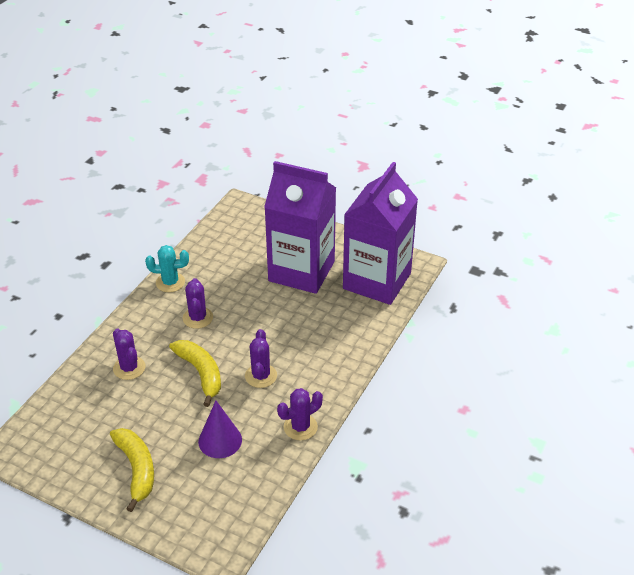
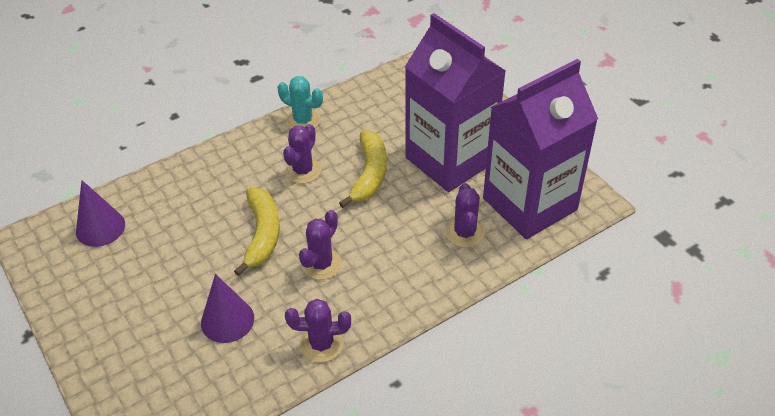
camera: 30 degrees right, 5 degrees up
(65, 419) = (100, 228): none -> purple cone
(129, 368) = (197, 198): purple cactus -> purple cactus (465, 233)
(136, 469) = (125, 314): yellow banana -> yellow banana (369, 174)

